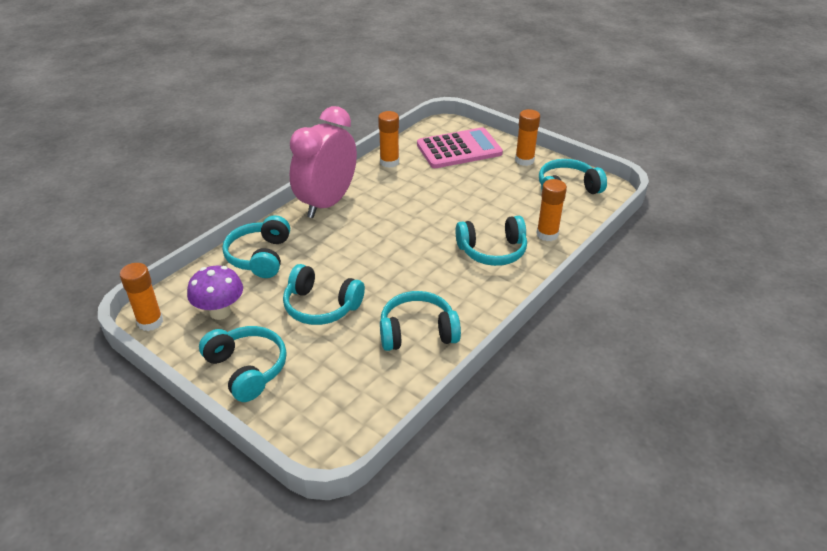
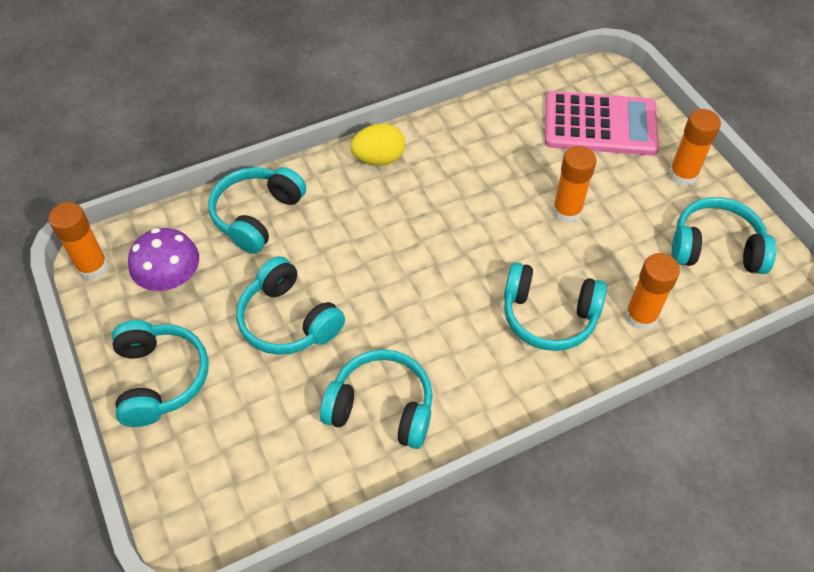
camera: 25 degrees right, 15 degrees up
(327, 203) = (379, 159): pink clock -> yellow egg
(389, 162) = (493, 117): orange glue stick -> orange glue stick (566, 211)

